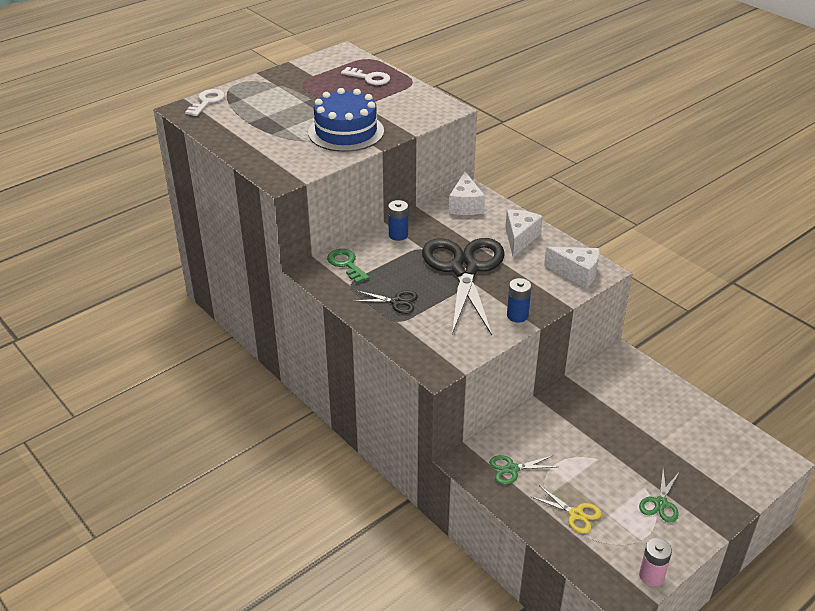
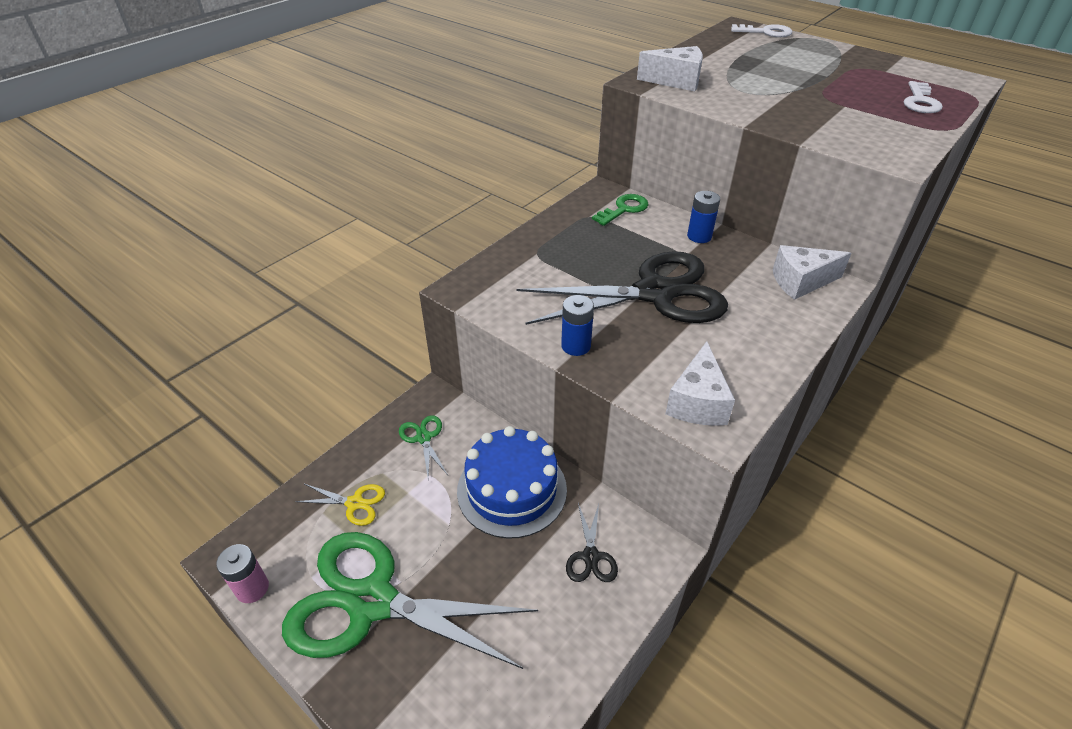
camera: 80 degrees right, 5 degrees up
(346, 132) = (769, 102): blue cake -> blue cake (512, 489)
(396, 302) = (570, 249): black scissors -> black scissors (590, 556)
(520, 238) = (753, 338): white cheese -> white cheese (676, 81)
(576, 514) = (355, 503): yellow scissors -> yellow scissors turned 105 degrees counterclockwise
(660, 503) = (372, 602): green scissors -> green scissors, size x2.47

